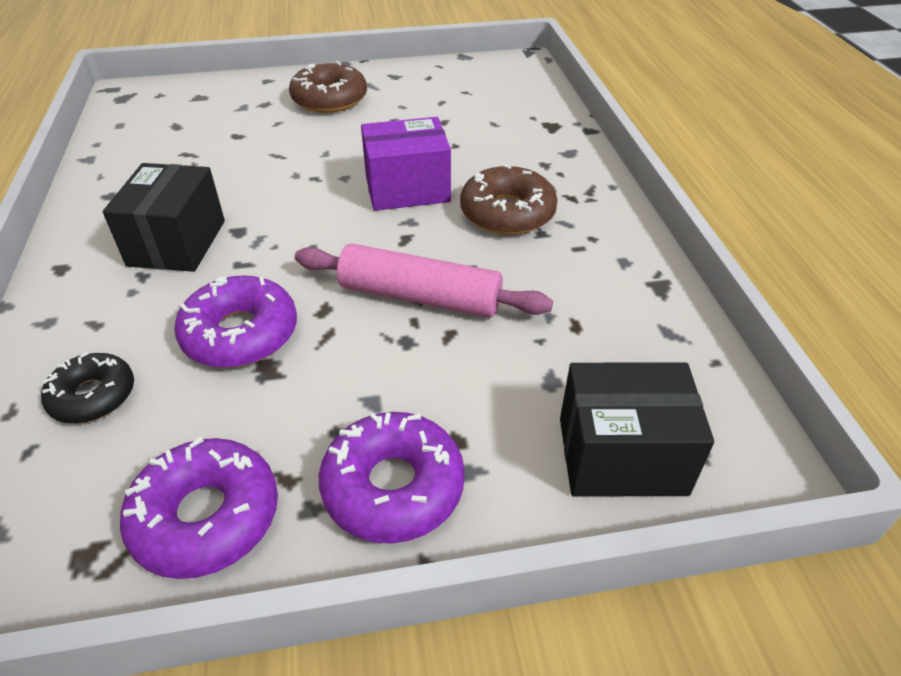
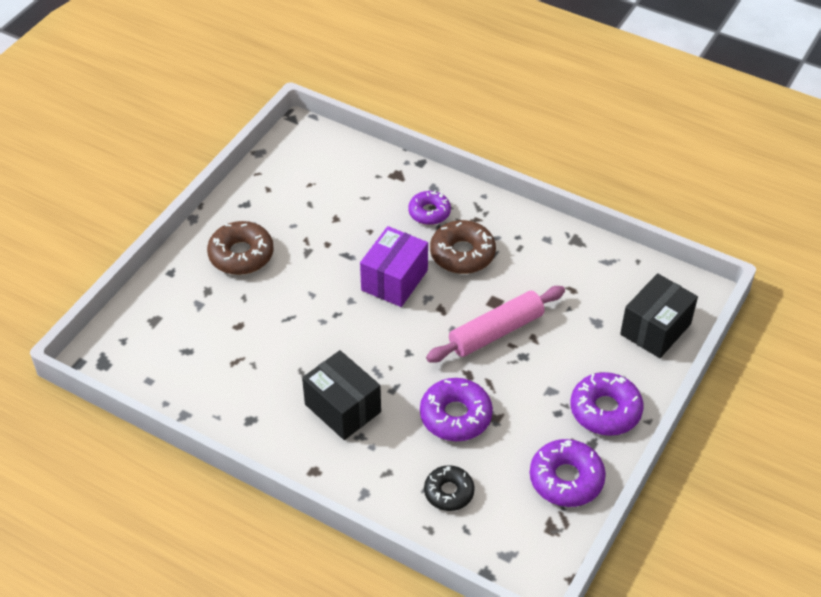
camera: 50 degrees left, 5 degrees up
(533, 165) = (429, 212): none -> purple donut

